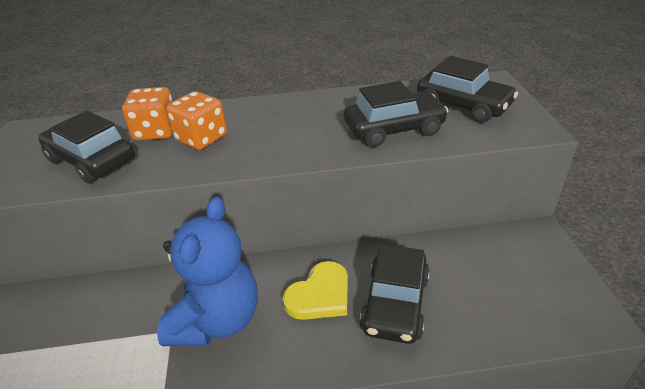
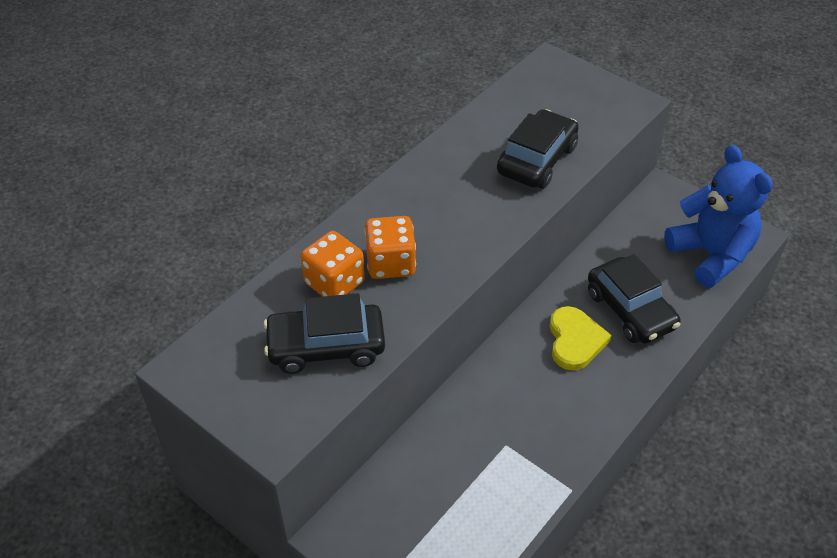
camera: 45 degrees left, 10 degrees up
(217, 320) = (528, 412): blue teddy bear -> blue teddy bear (711, 255)
(463, 105) = (558, 104): black car -> none

